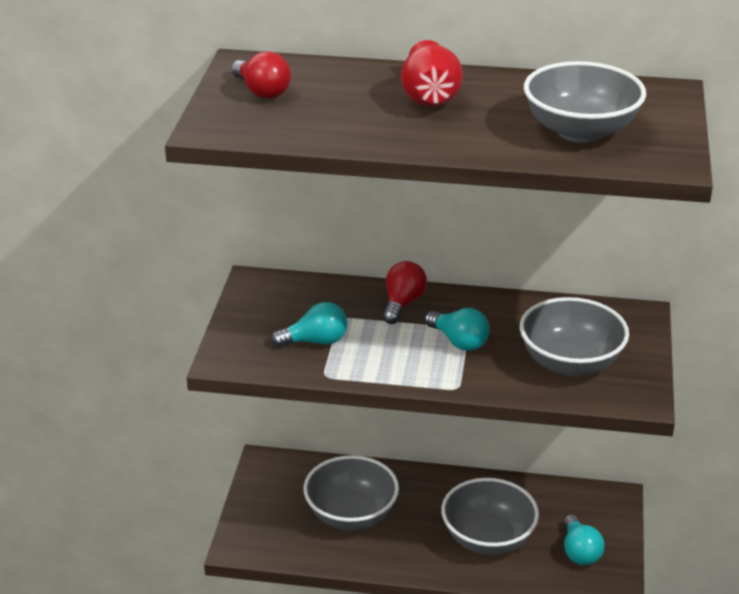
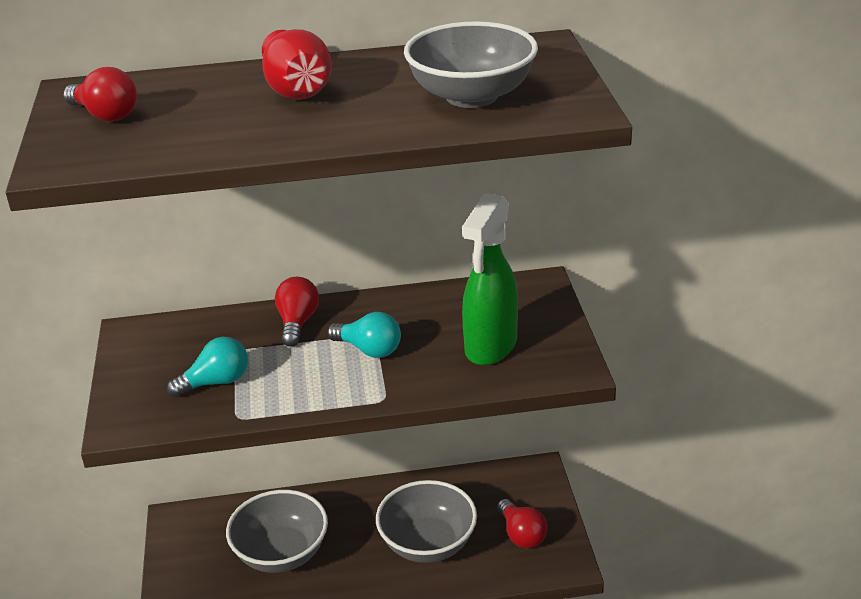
camera: 15 degrees left, 0 degrees up
(570, 362) = (490, 347): grey bowl -> green spray bottle
(579, 552) = (521, 535): turquoise light bulb -> red light bulb

